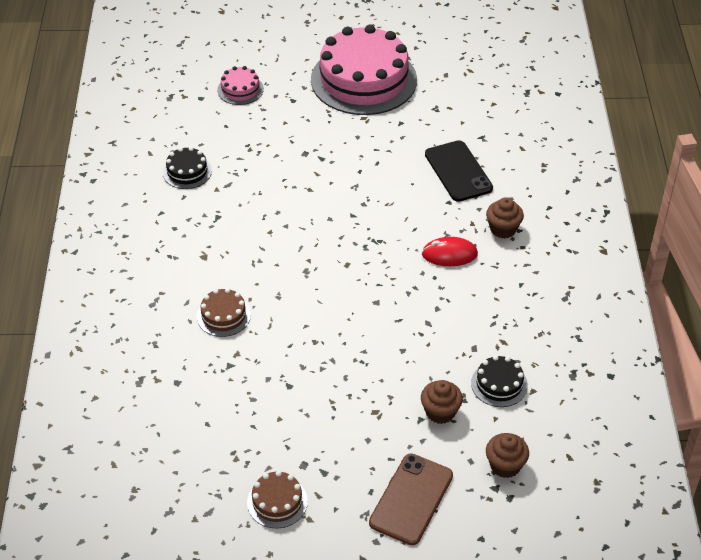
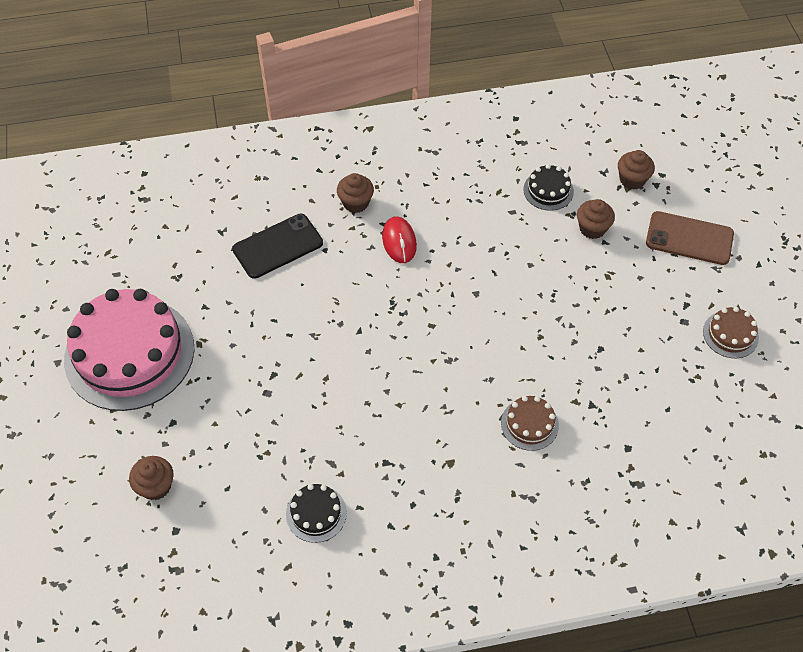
camera: 100 degrees left, 10 degrees up
(240, 89) = (156, 486): pink cake -> brown cupcake

